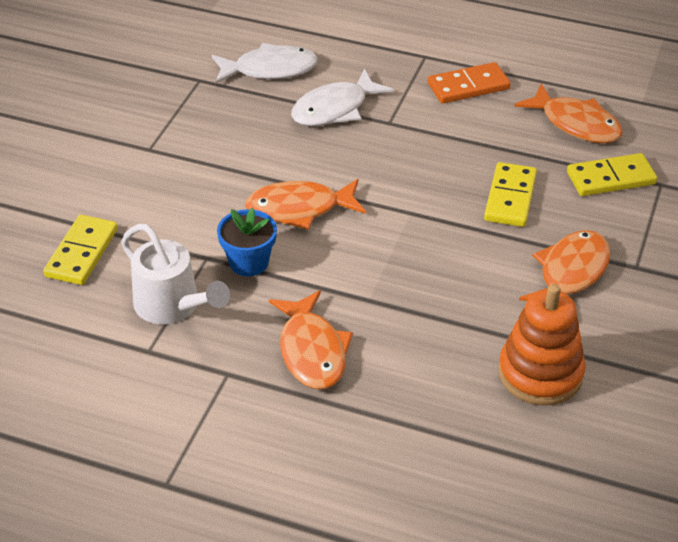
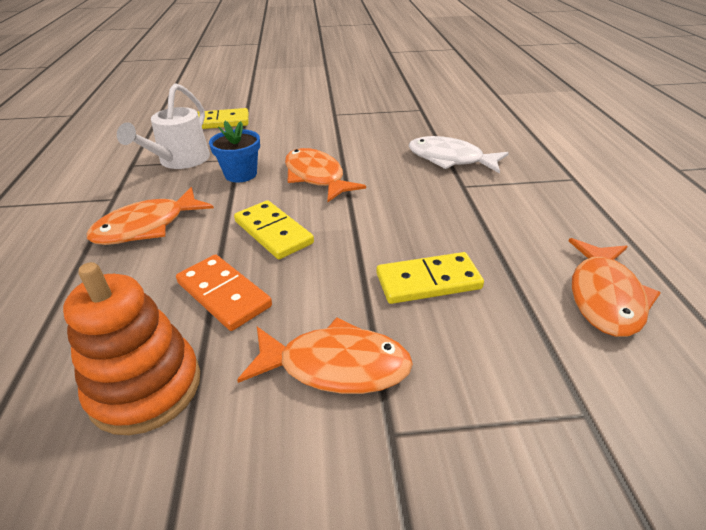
camera: 65 degrees right, 5 degrees down
(270, 69) = (463, 126): white fish -> none
(468, 86) = (565, 210): orange domino -> orange domino (224, 294)
(611, 178) = (542, 355): yellow domino -> yellow domino (273, 232)

